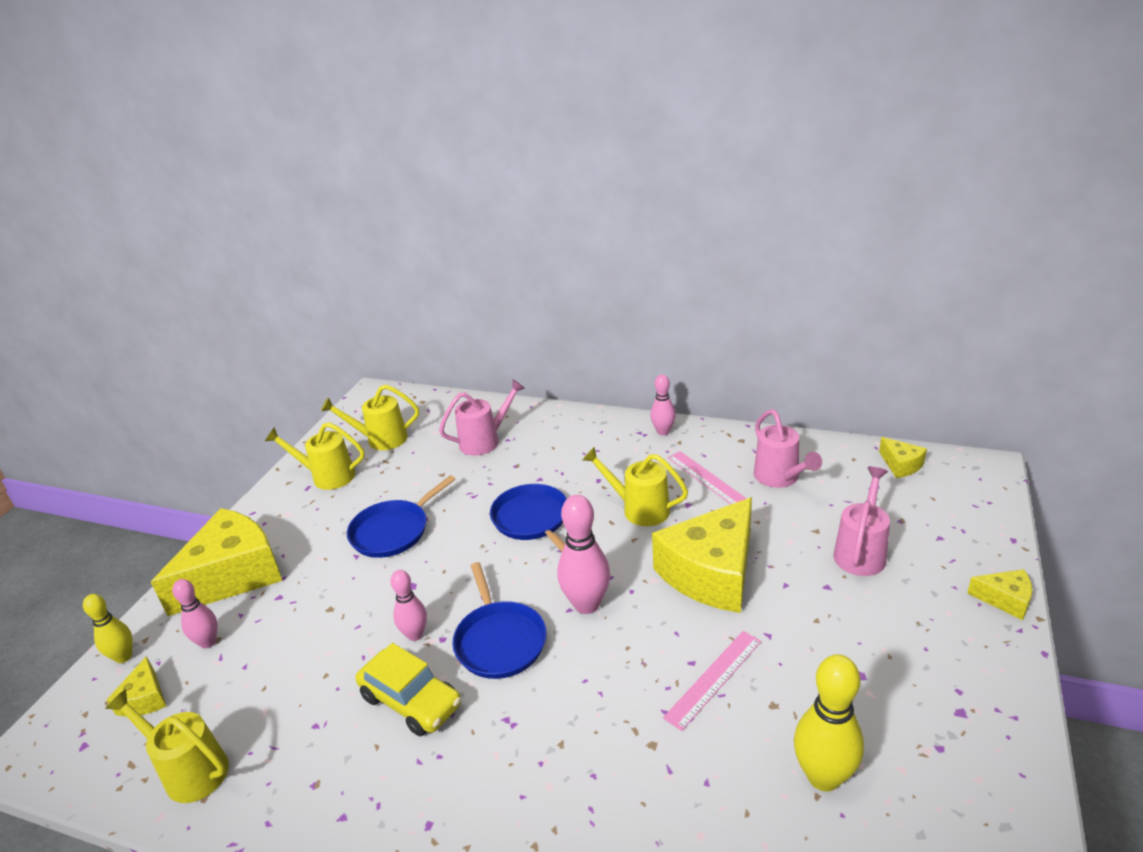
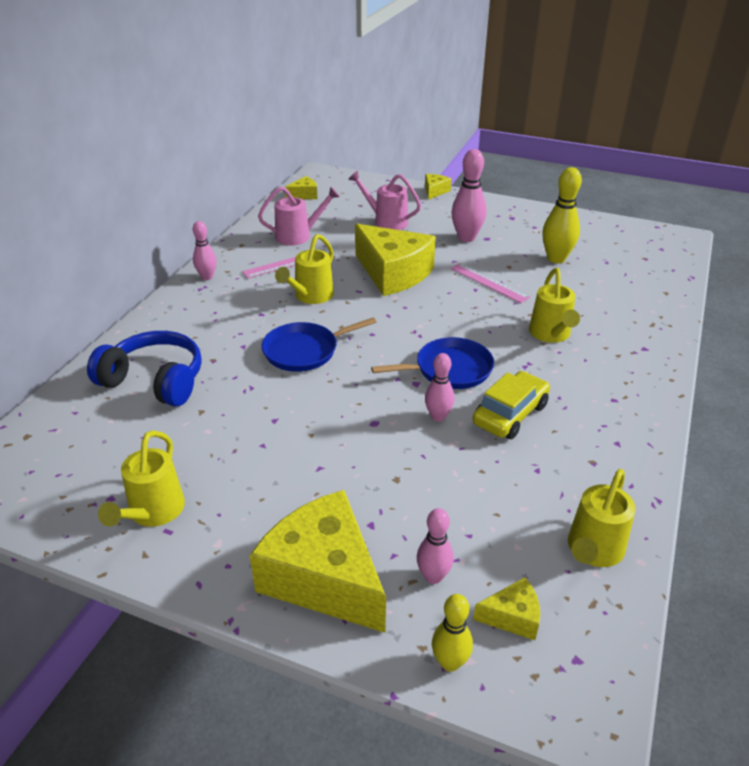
camera: 90 degrees left, 5 degrees up
(380, 439) = (95, 468): yellow watering can -> yellow watering can (551, 335)
(393, 531) = (288, 442): blue pan -> none
(485, 441) = (155, 381): pink watering can -> blue headphones
(586, 604) = (416, 327): pink bowling pin -> pink bowling pin (466, 238)

